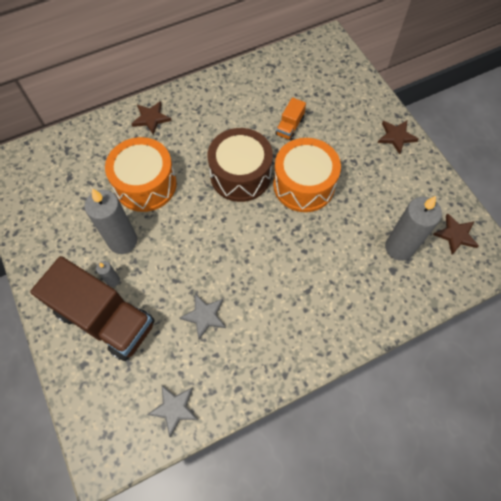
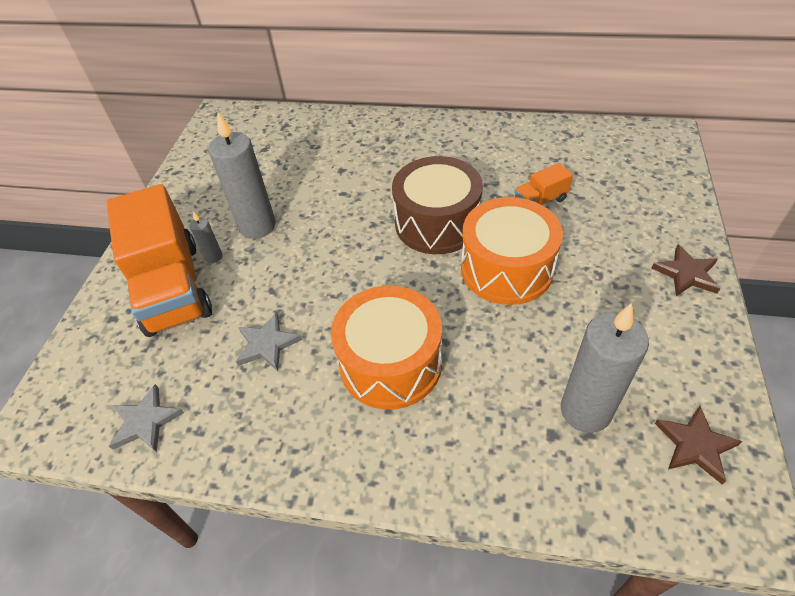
camera: 40 degrees right, 15 degrees down
(105, 318) = (173, 287): brown truck -> orange truck
(145, 184) = (328, 186): orange drum -> orange drum (390, 363)
(151, 118) = (388, 132): brown star -> none

